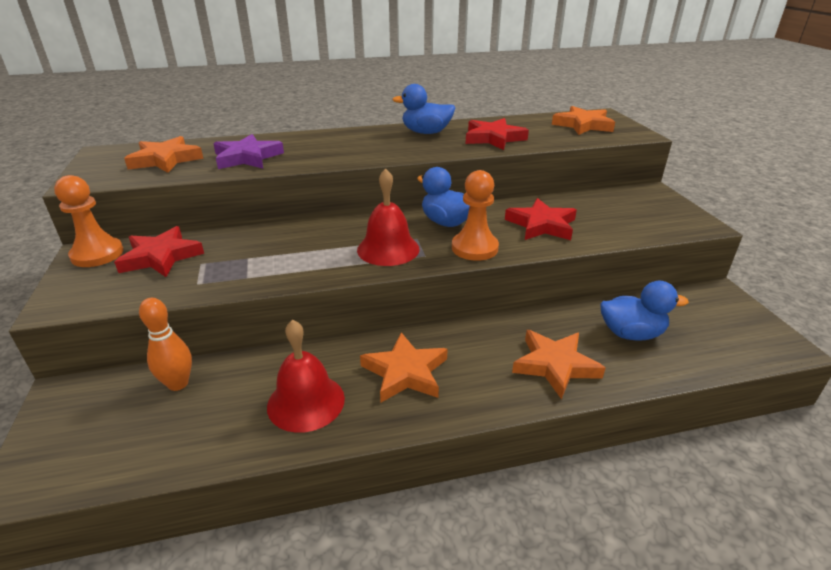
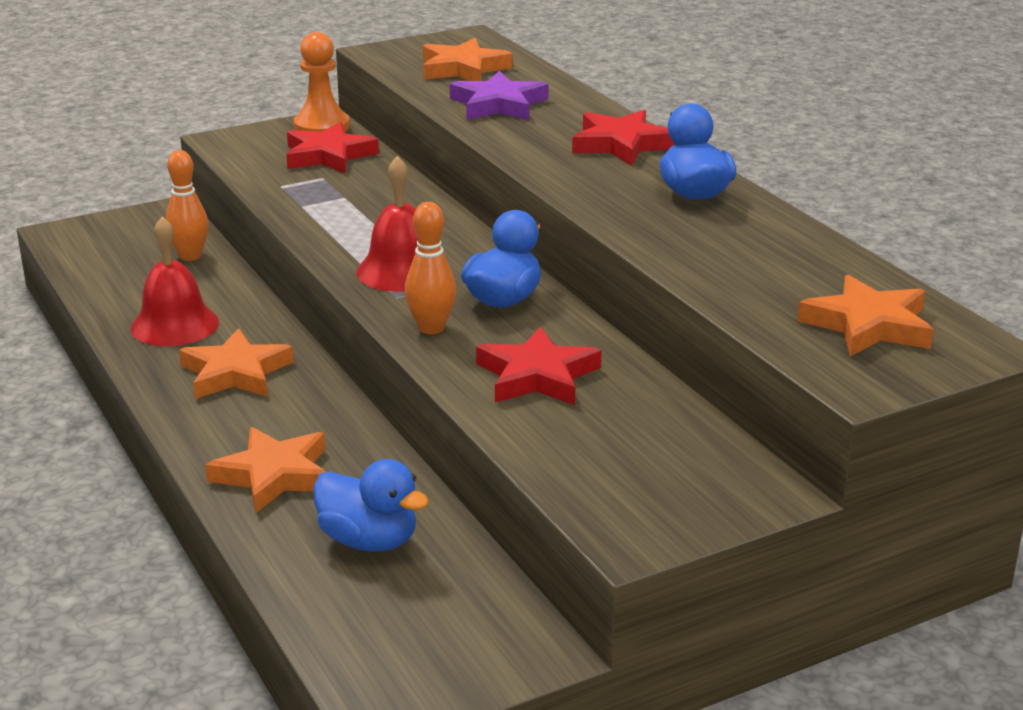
camera: 75 degrees right, 5 degrees down
(474, 248) = (431, 328): orange pawn -> orange bowling pin
(493, 138) = (708, 247): red star -> red star (621, 144)
(631, 333) = (369, 541): blue duck -> blue duck turned 45 degrees counterclockwise

